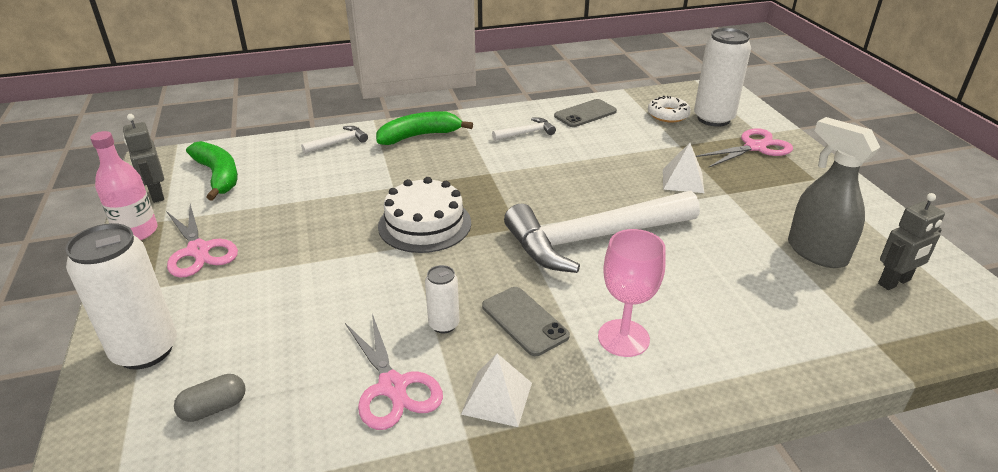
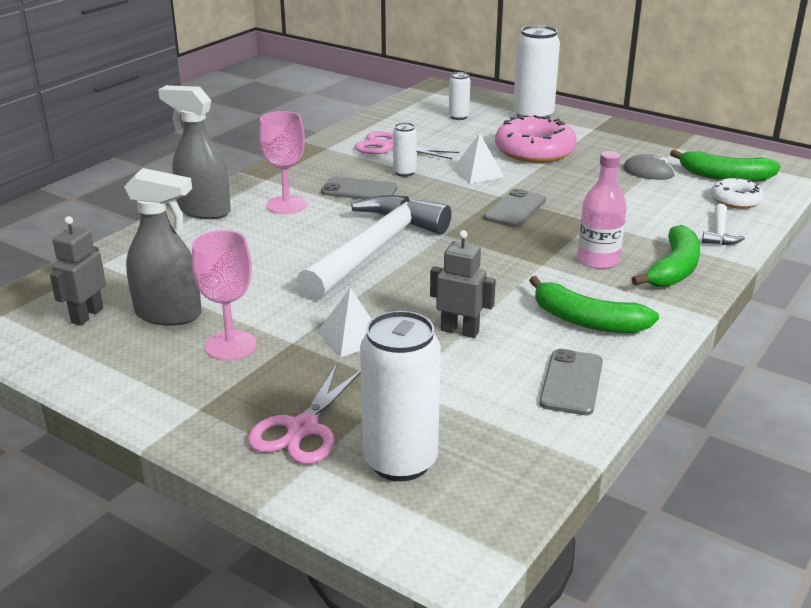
camera: 140 degrees right, 5 degrees down
(137, 232) = (673, 139): pink bottle -> pink bottle (598, 260)
(156, 194) = (724, 154): grey robot -> grey robot (460, 331)
(198, 251) = (615, 146): pink scissors -> none
(214, 408) = (458, 117): grey capsule -> white can
(251, 208) = (648, 172): none -> grey mouse
(271, 286) = (534, 150): none -> pink donut
(424, 224) = (515, 209): white cake -> grey phone
(497, 398) = (330, 161): white pyramid -> white pyramid (477, 173)
(526, 133) = (587, 321): white hammer -> green banana
(668, 115) = (469, 436): white donut -> white donut (736, 200)
(726, 378) = (204, 211): none -> grey spray bottle
(775, 208) = (230, 345): none -> pink goblet

